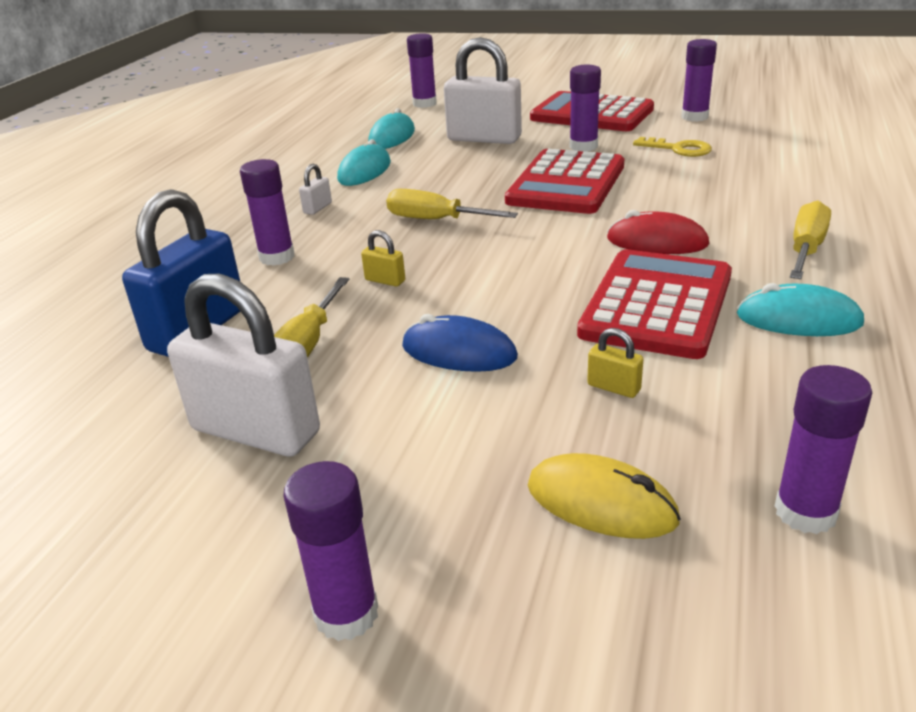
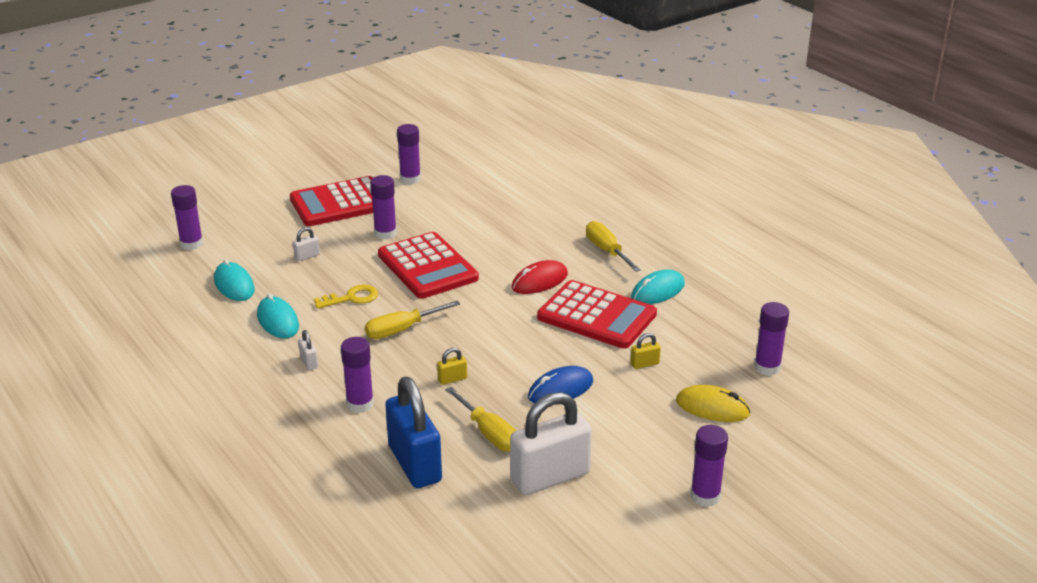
camera: 55 degrees left, 0 degrees up
(484, 139) = (307, 256): white padlock -> white padlock, size x0.40
(601, 503) = (712, 408): yellow mouse -> yellow mouse turned 45 degrees clockwise
(657, 304) = (596, 316): red calculator -> red calculator turned 150 degrees clockwise
(678, 149) = (444, 211): yellow key -> yellow key (351, 298)

